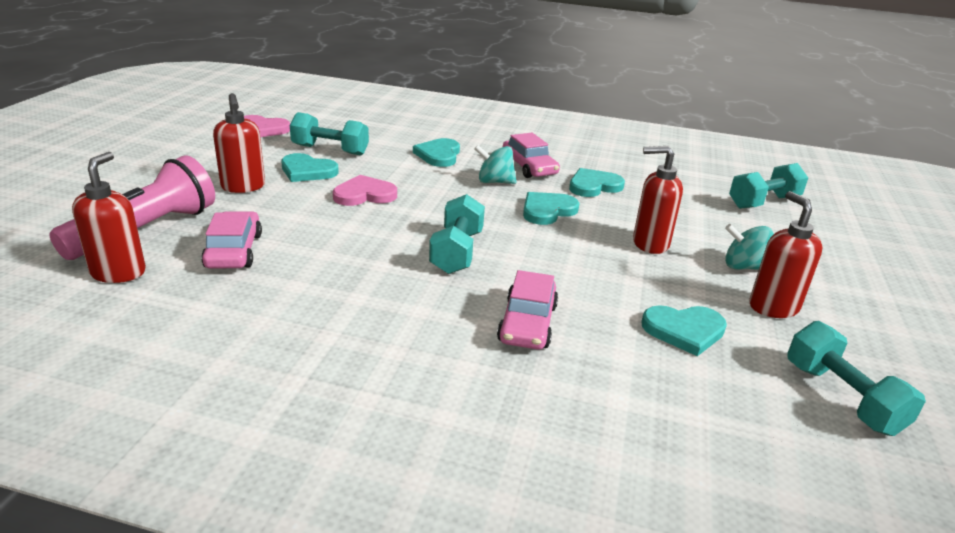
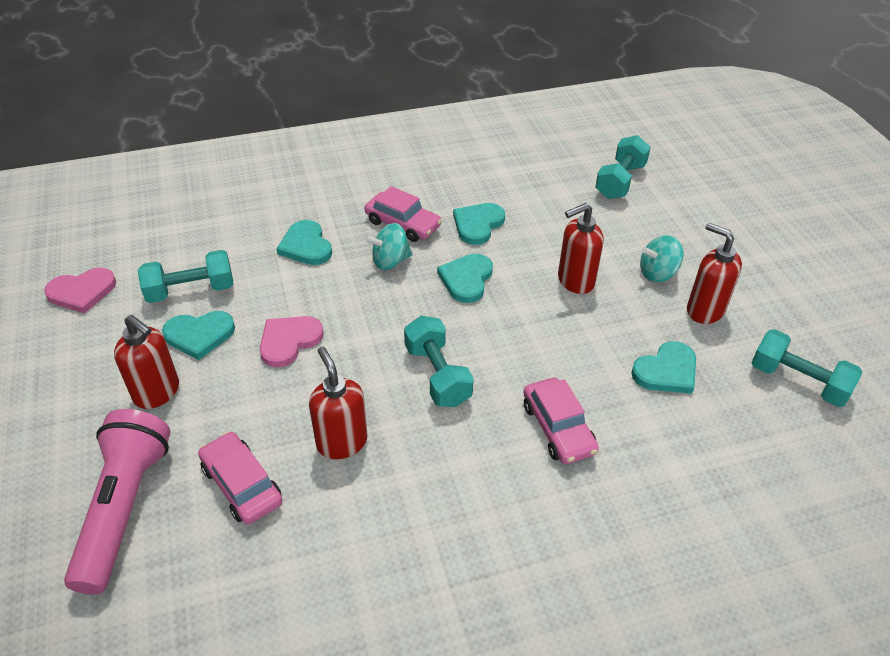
camera: 30 degrees left, 15 degrees up
(118, 272) = (161, 576): red soap dispenser -> red soap dispenser (342, 442)

